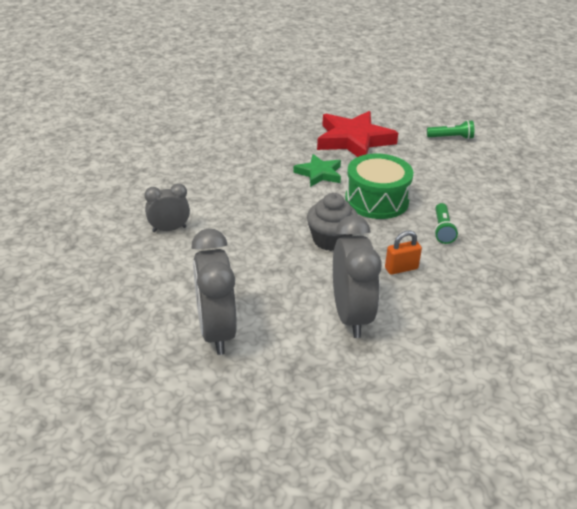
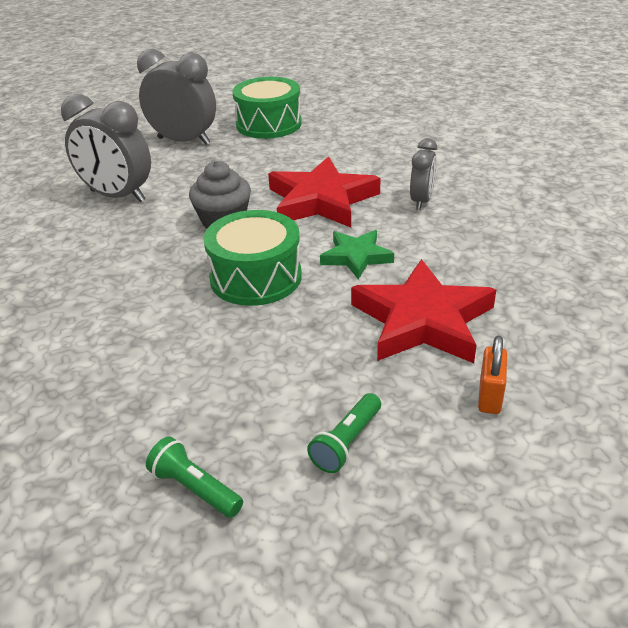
camera: 125 degrees right, 0 degrees up
(139, 289) = (268, 124): none -> green drum
(169, 229) = (337, 148): grey clock -> grey clock (421, 201)
(263, 208) = (321, 200): none -> red star
(401, 268) = (131, 244): orange padlock -> orange padlock (490, 396)
(442, 230) = (147, 300): green flashlight -> green flashlight (195, 488)

